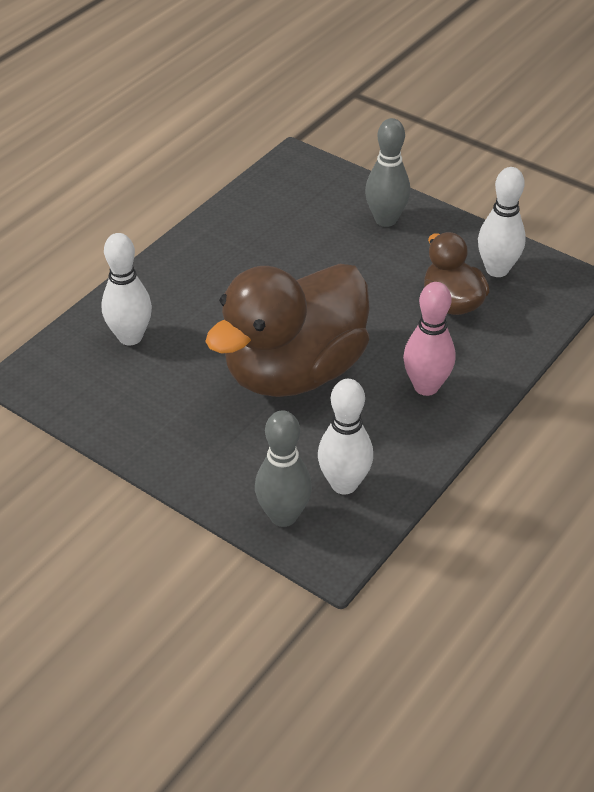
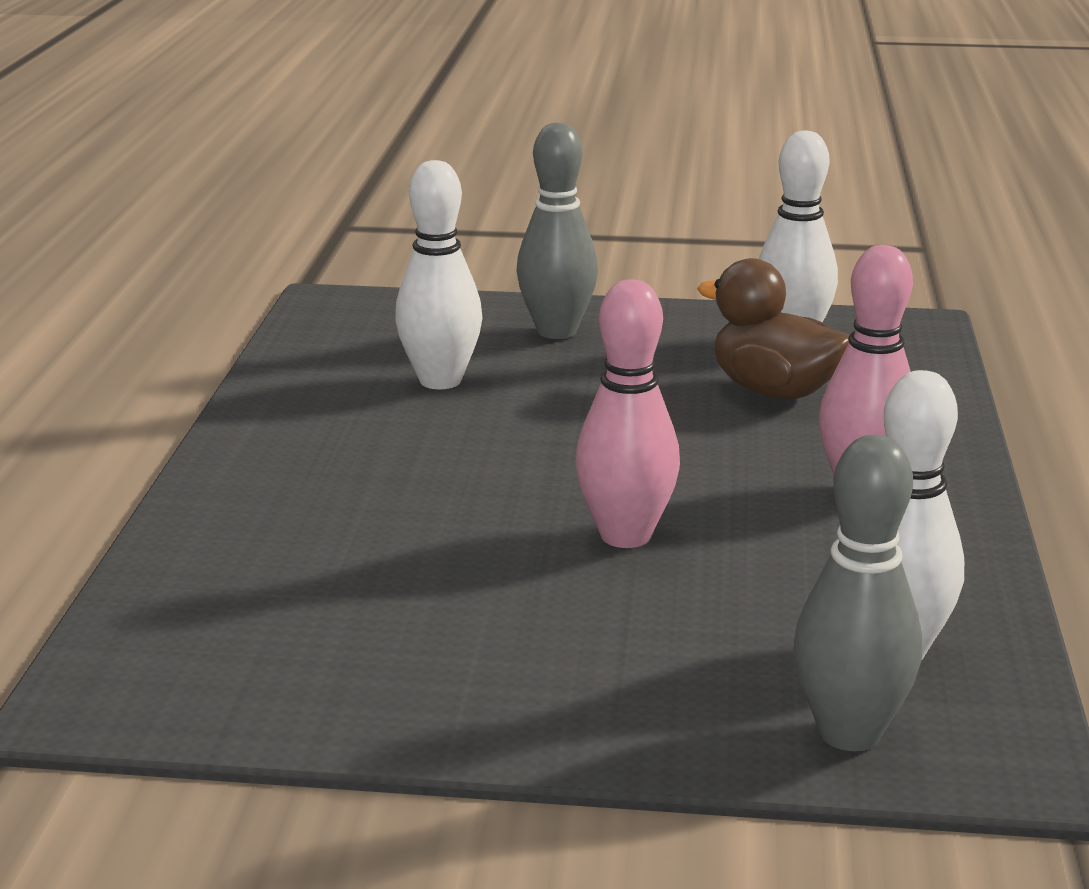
camera: 30 degrees left, 20 degrees down
(130, 337) = (264, 578): white bowling pin -> white bowling pin (440, 380)
(294, 371) = (625, 535): brown duck -> pink bowling pin

